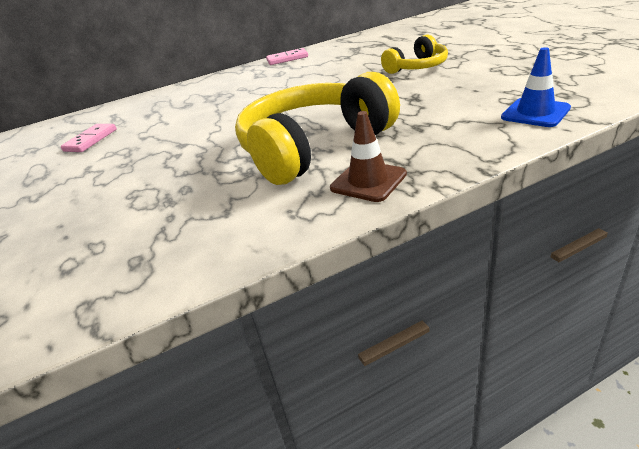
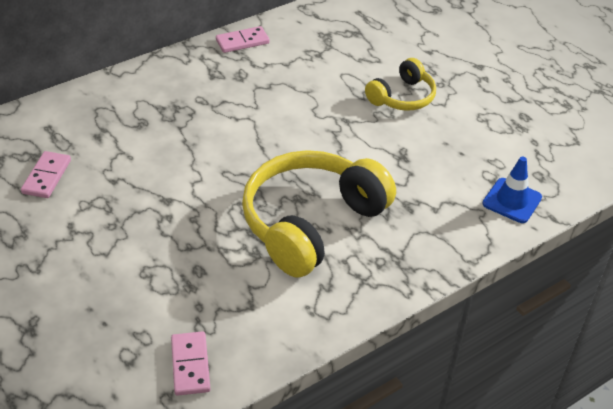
camera: 15 degrees left, 10 degrees up
(131, 271) = (190, 365): none -> pink domino
(368, 181) = (370, 277): brown traffic cone -> none

